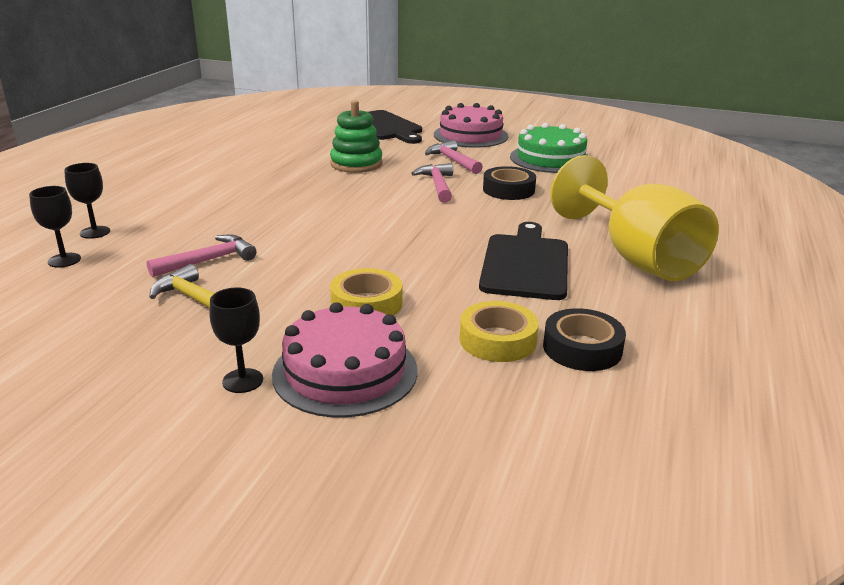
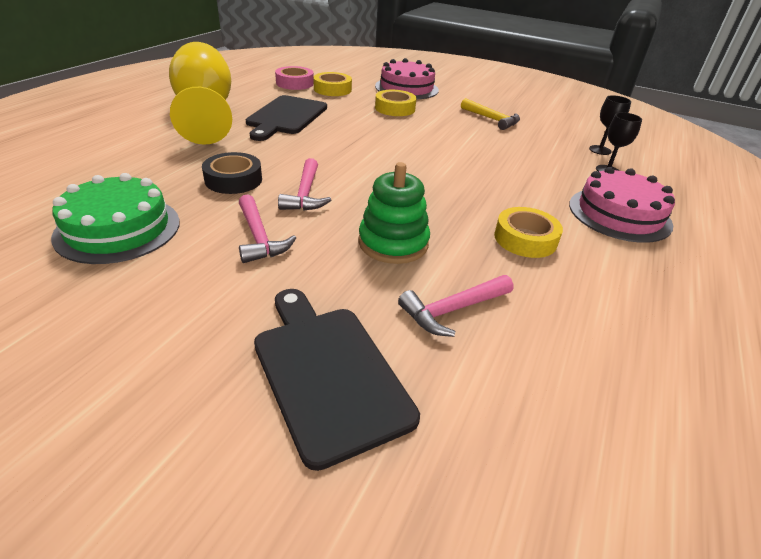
camera: 175 degrees left, 10 degrees up
(208, 260) = (500, 140): pink hammer -> pink hammer (453, 310)
(243, 381) = (450, 90): black goblet -> none
(251, 172) = (525, 239): none -> yellow tape
(470, 135) = (174, 313): pink cake -> pink cake (619, 214)
(582, 348) = (295, 83): black tape -> pink tape

